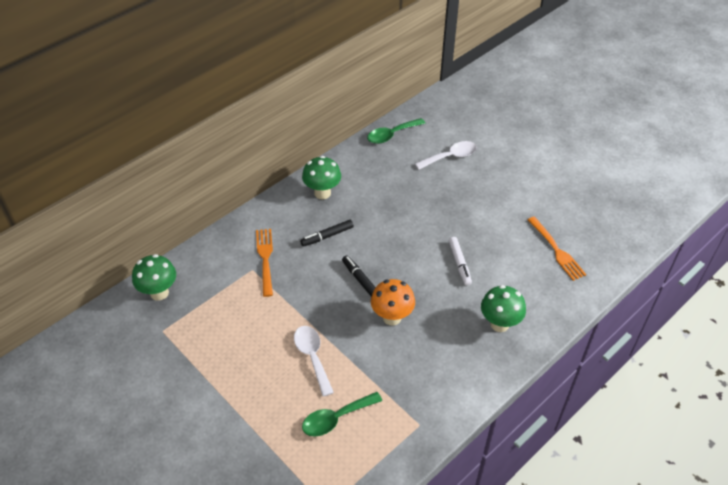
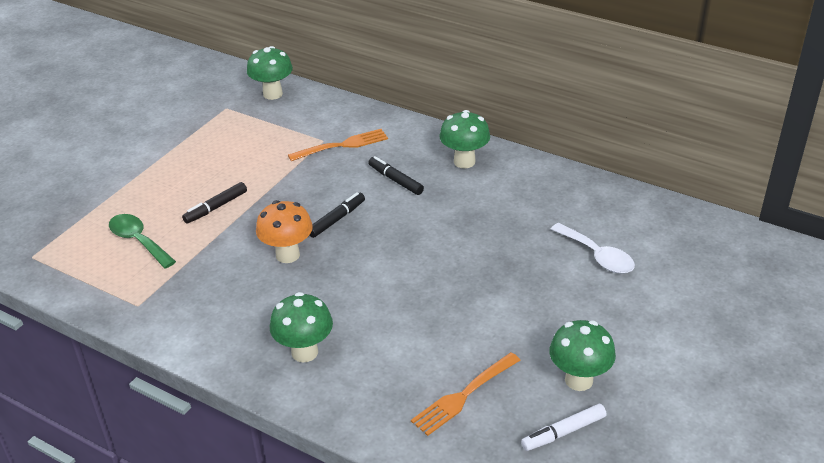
camera: 75 degrees right, 10 degrees down
(312, 357) = (216, 207): white spoon -> black marker
(391, 135) = (605, 195): green spoon -> none
(459, 263) = (396, 298): white marker -> white marker (563, 432)
(555, 196) = (578, 380): none -> green mushroom

